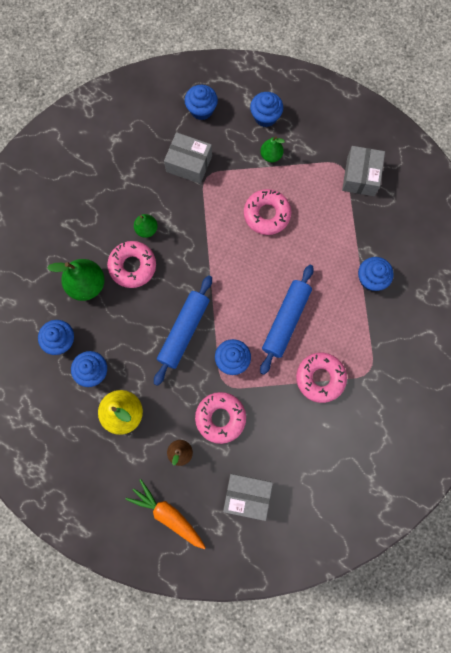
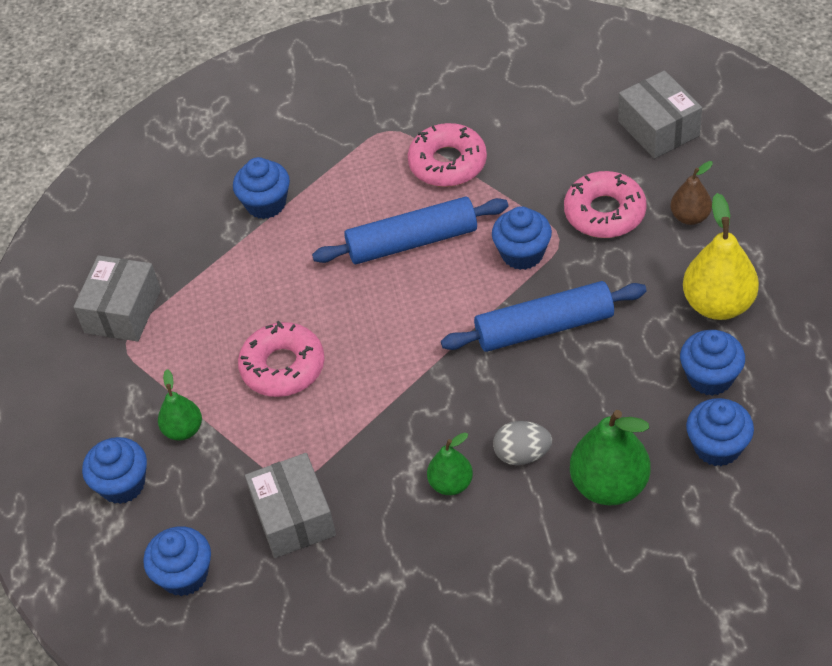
camera: 125 degrees left, 25 degrees down
(132, 266) = (522, 454): pink donut -> grey egg
(168, 515) = (768, 175): orange carrot -> none
(360, 176) = (123, 311): grey box -> grey box turned 45 degrees counterclockwise

